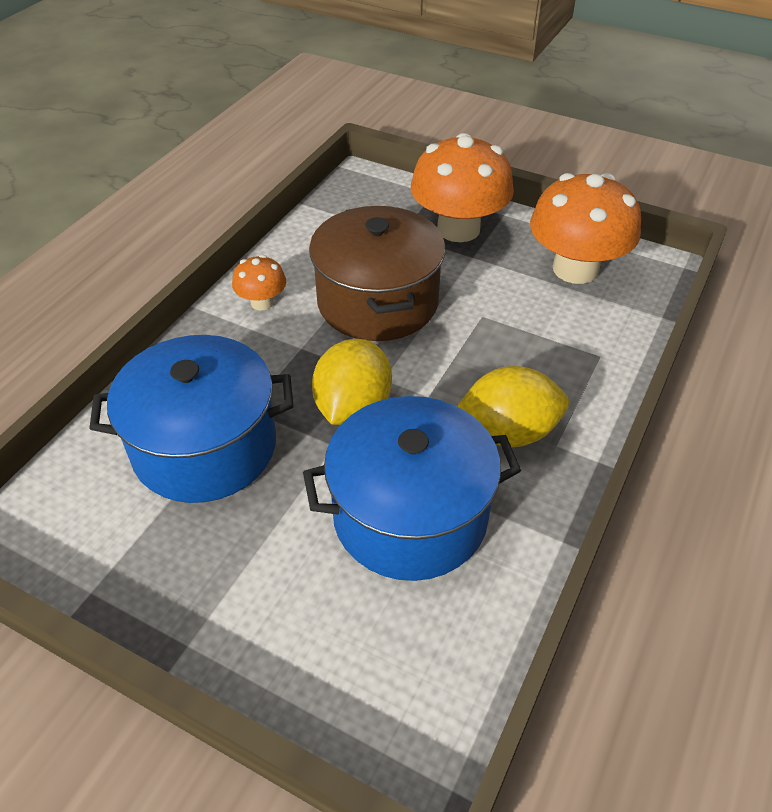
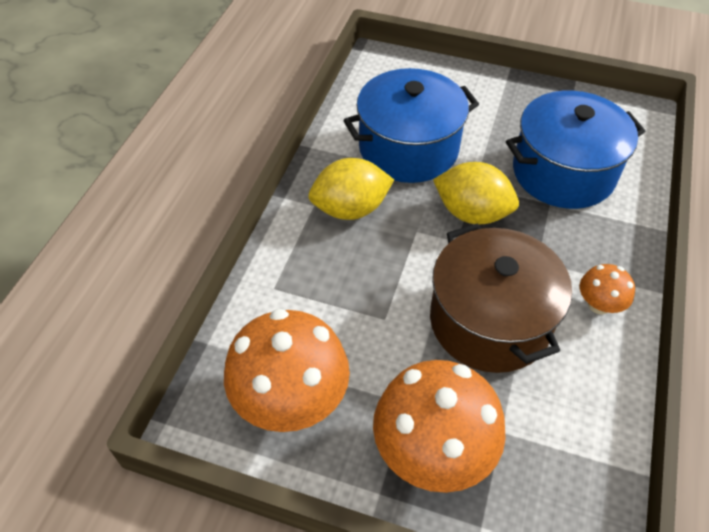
camera: 170 degrees right, 5 degrees up
(353, 408) = (472, 213): yellow lemon -> yellow lemon turned 75 degrees counterclockwise

